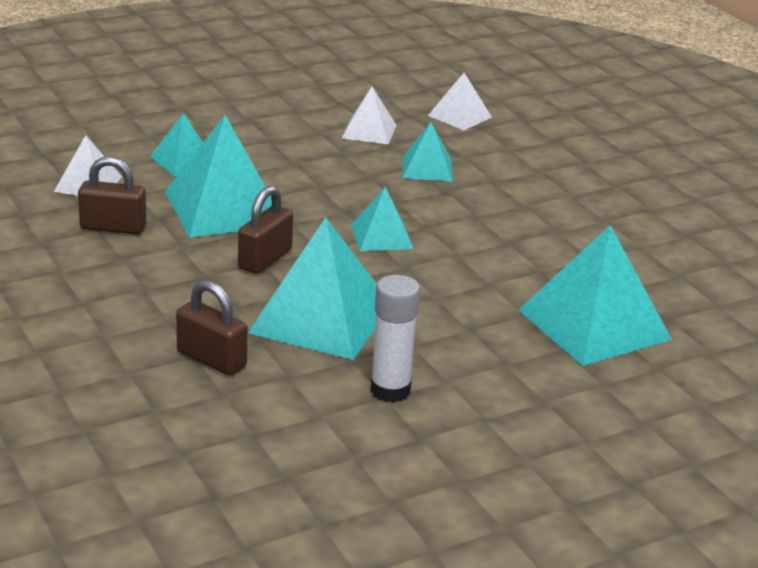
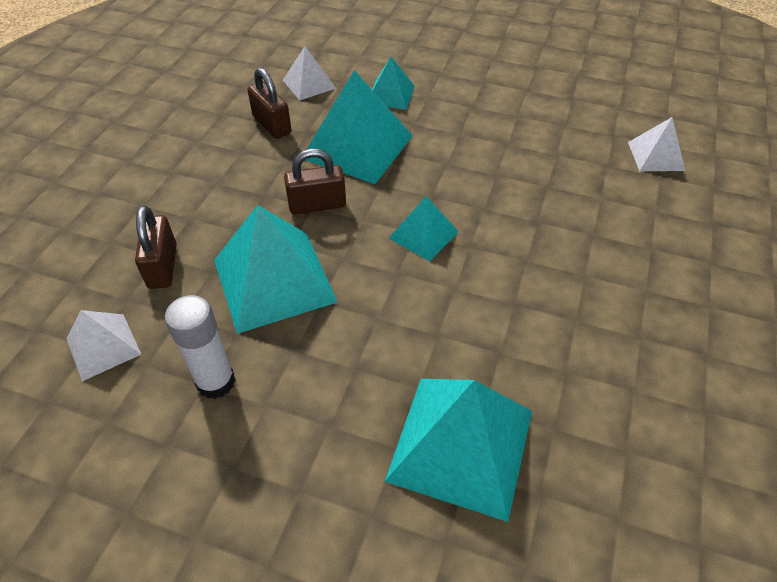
camera: 50 degrees right, 20 degrees up
(369, 131) = (557, 134): white pyramid -> white pyramid (103, 346)
(427, 168) = (553, 191): turquoise pyramid -> none

